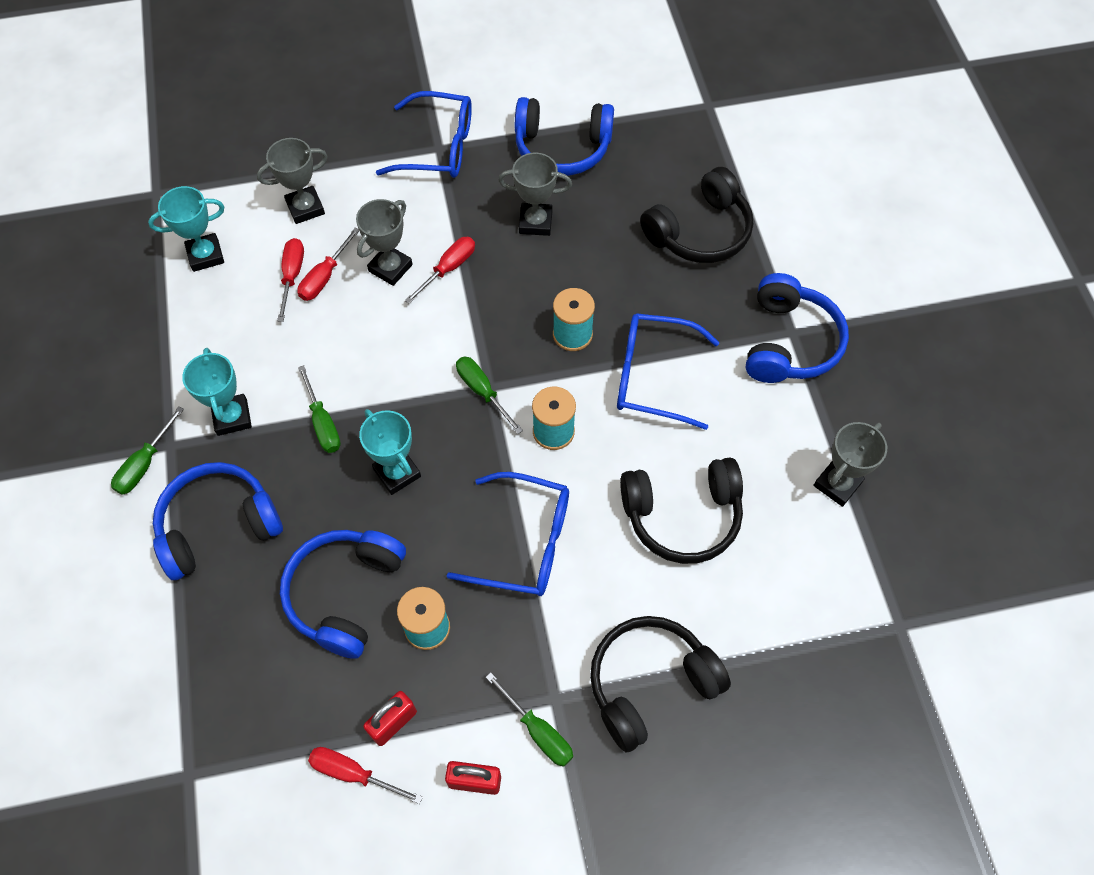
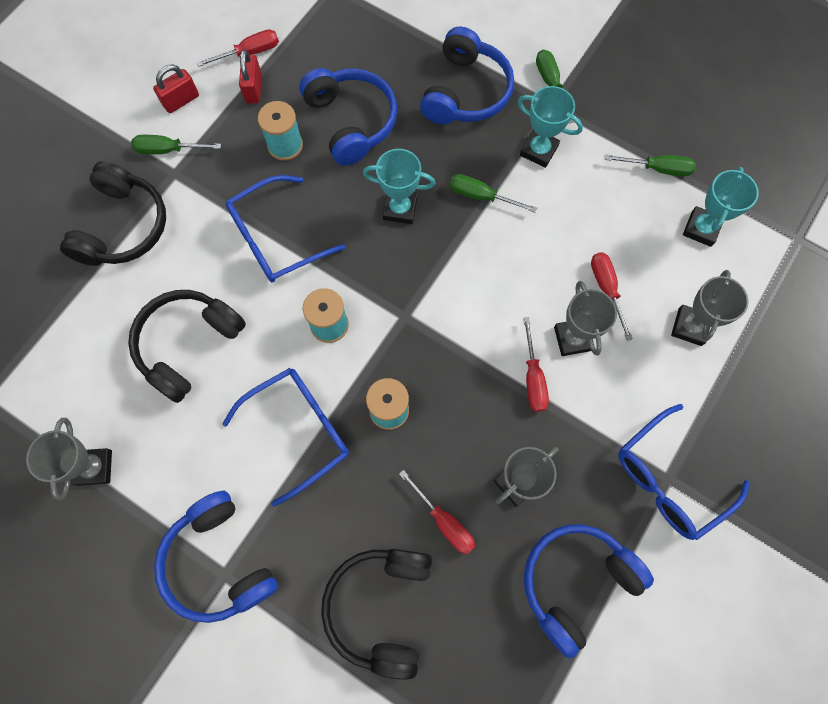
camera: 135 degrees right, 10 degrees up
(292, 276) = (628, 269): red screwdriver -> red screwdriver (444, 521)
(482, 391) = (405, 308): green screwdriver -> green screwdriver (657, 168)

